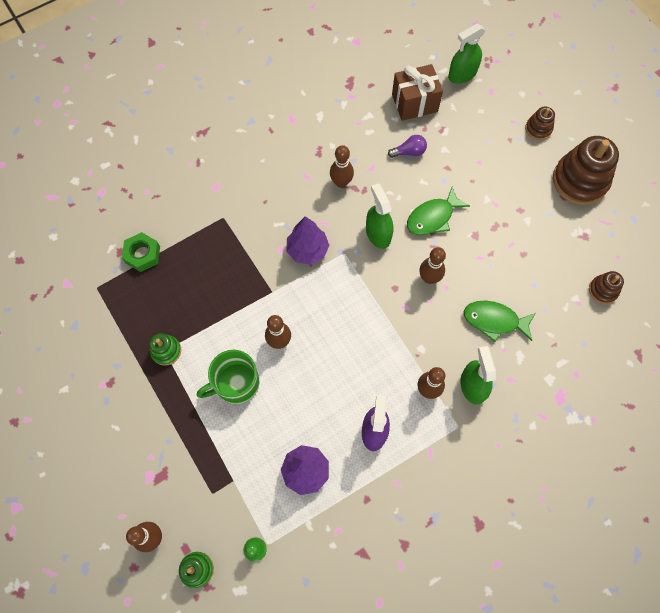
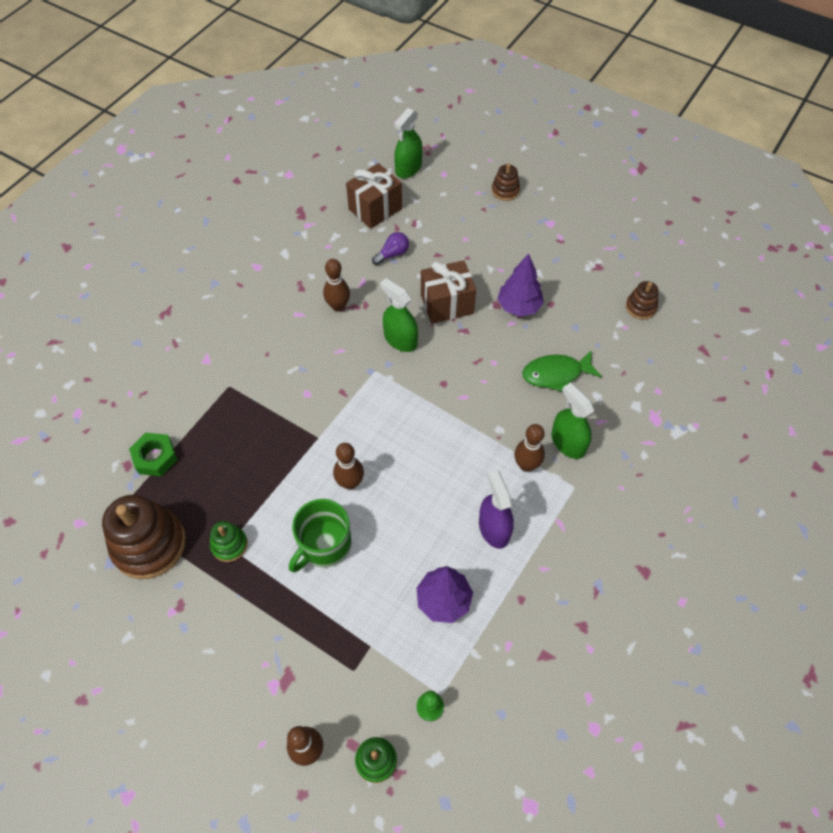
camera: 25 degrees left, 10 degrees down
(307, 250) = (335, 383): purple tree -> purple tree (519, 306)
(429, 278) = (472, 360): brown bowling pin -> none
(432, 217) = (447, 304): green fish -> brown gift
(580, 180) = (567, 221): brown stacking toy -> brown stacking toy (149, 544)

